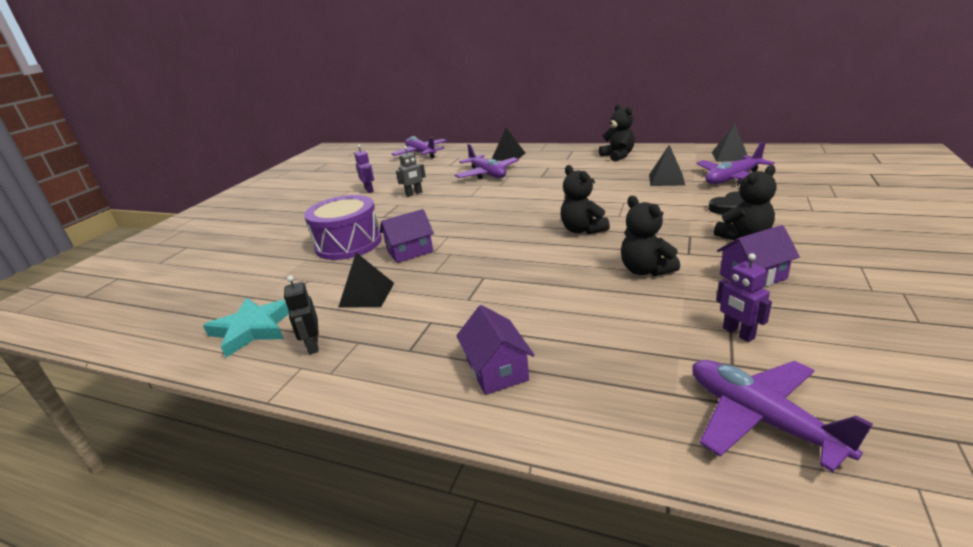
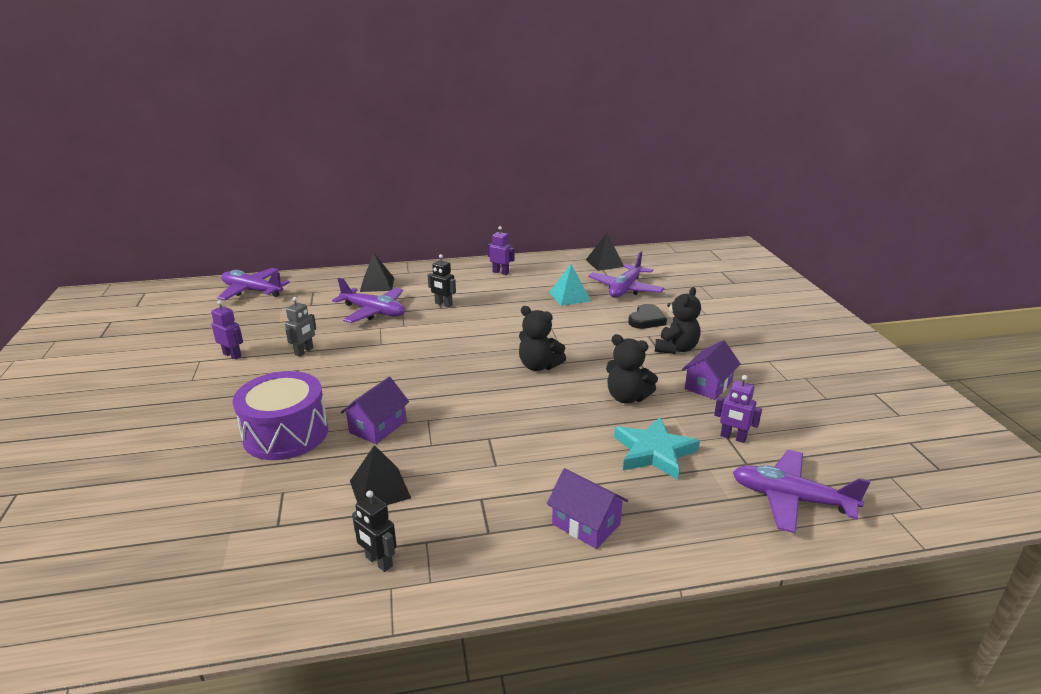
camera: 35 degrees left, 0 degrees up
(253, 329) = (278, 568): turquoise star -> turquoise star (654, 452)
(545, 174) = (443, 304): none -> black robot
(618, 156) = (500, 272): black teddy bear -> purple robot
(666, 179) = (569, 296): black pyramid -> turquoise pyramid

